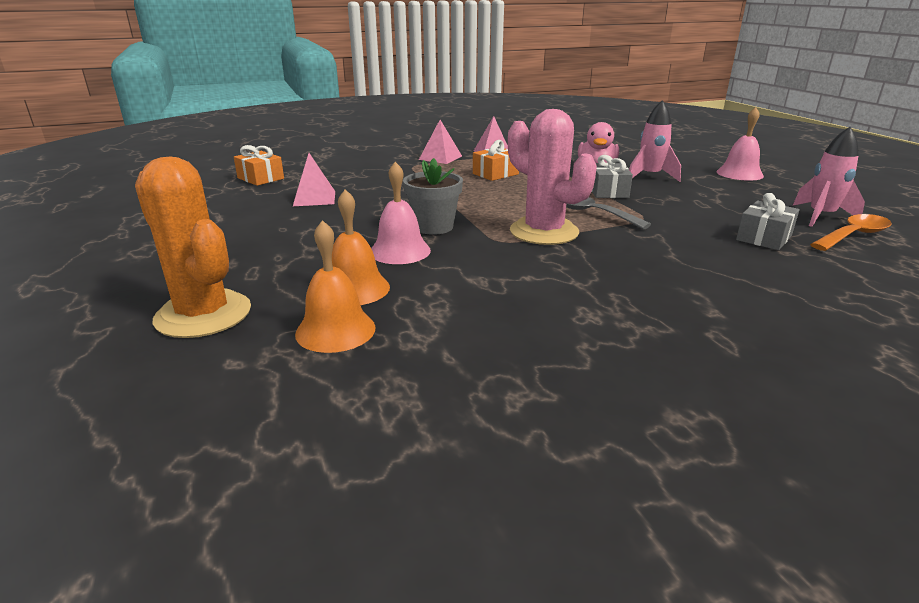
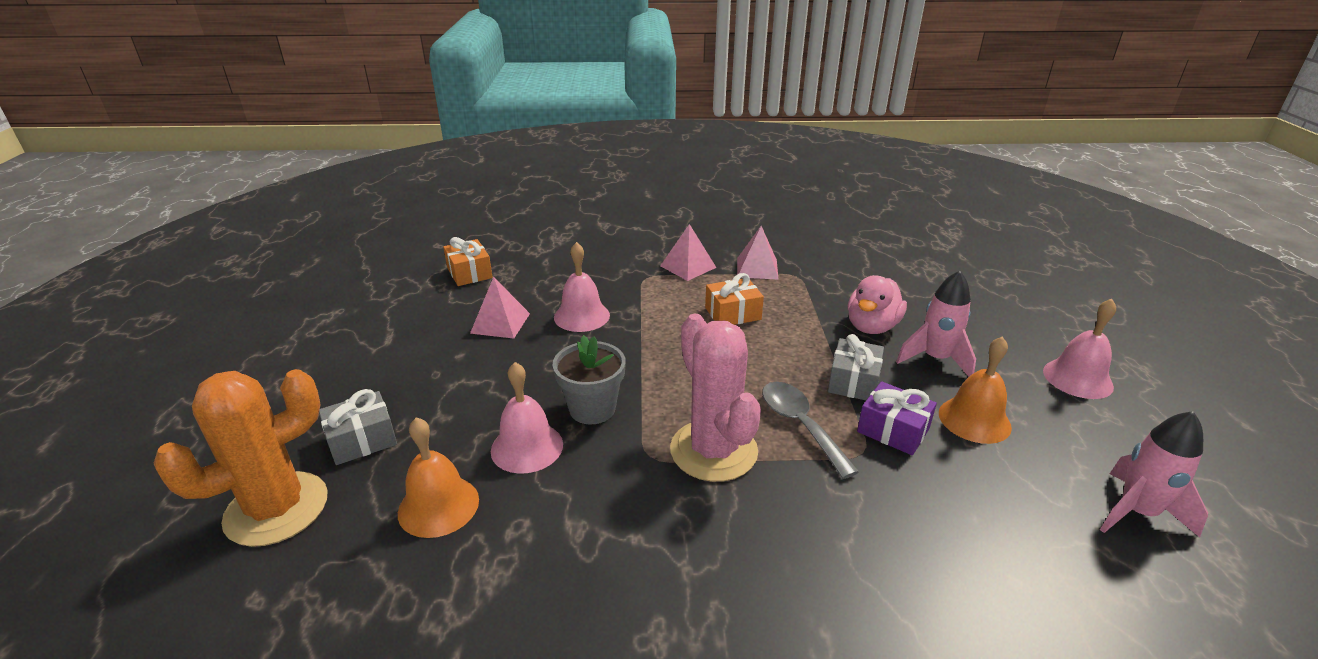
camera: 20 degrees right, 5 degrees up
(203, 314) = (277, 509): orange cactus -> orange cactus turned 75 degrees clockwise
(335, 330) = (375, 576): orange bell -> orange bell (974, 420)
(380, 187) = (581, 316): none -> pink bell
(653, 207) = (893, 430): none -> purple gift
(763, 238) = (1007, 540): grey gift -> grey gift (362, 440)
(853, 236) = (1157, 572): orange spoon -> none

